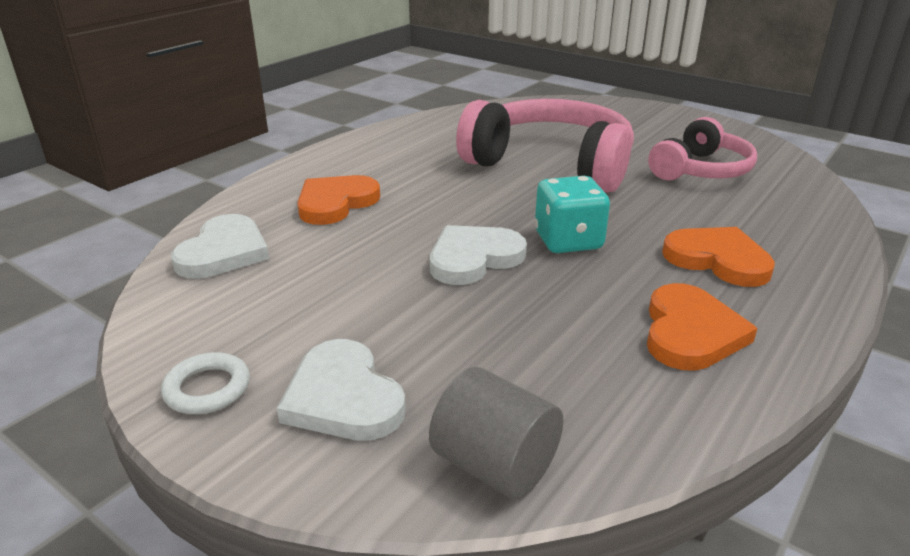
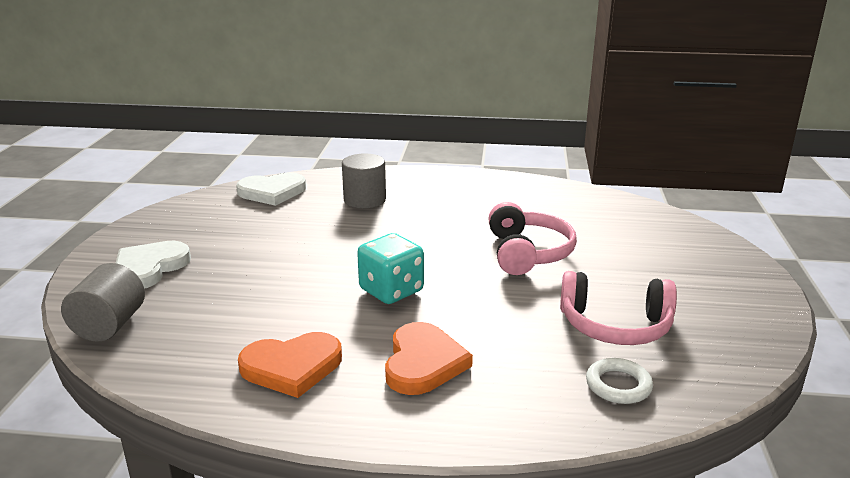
camera: 60 degrees right, 5 degrees down
(207, 388) = (140, 234): white ring -> white ring (618, 385)
(335, 203) = (364, 200): orange heart -> grey cylinder
(473, 258) = (331, 263): white heart -> none
(551, 164) = (528, 253): pink headphones -> pink headphones, size x0.61

